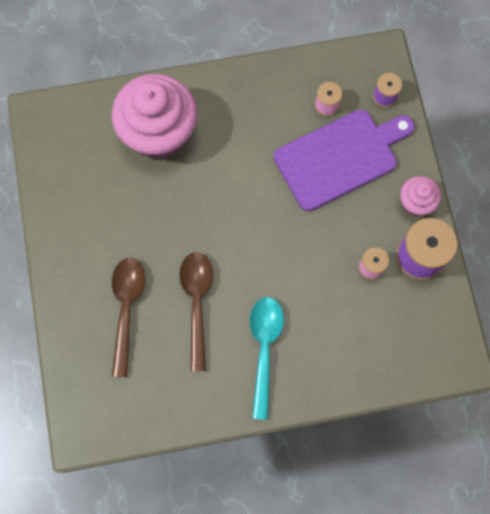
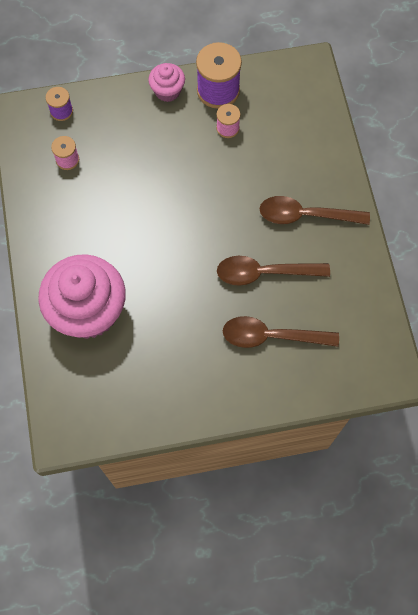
camera: 90 degrees left, 5 degrees down
(264, 349) = (306, 215): turquoise spoon -> brown spoon
(340, 157) = (121, 150): purple cutting board -> none

